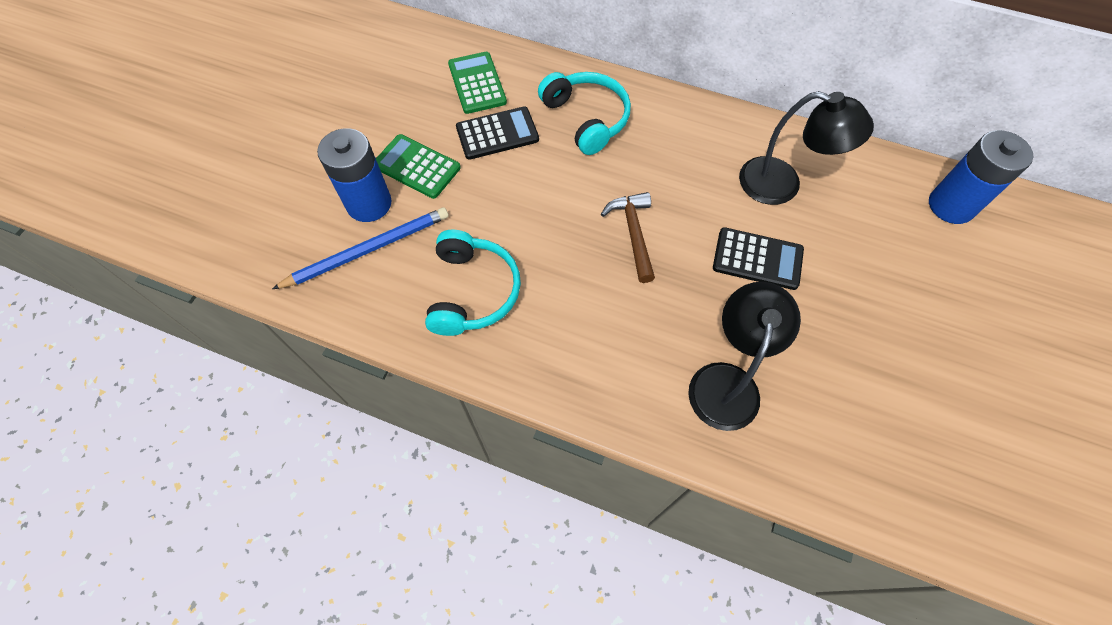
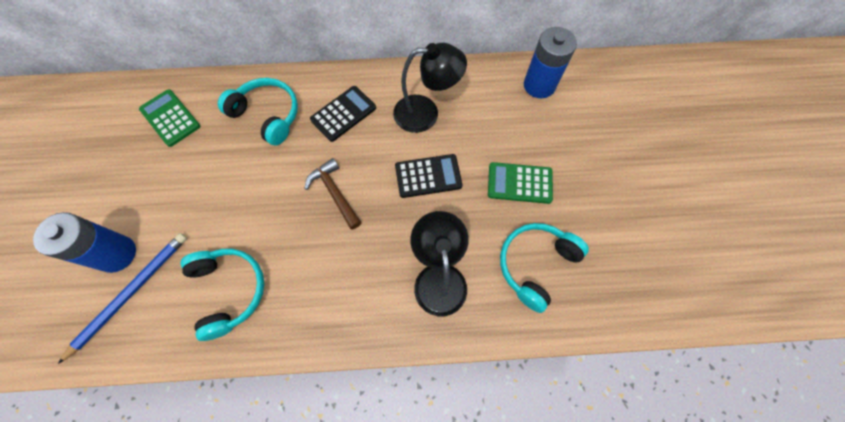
camera: 25 degrees left, 5 degrees up
(417, 167) = (146, 206): green calculator -> green calculator (519, 183)
(497, 134) = (202, 154): black calculator -> black calculator (343, 114)
(862, 420) = (535, 264): none -> turquoise headphones

